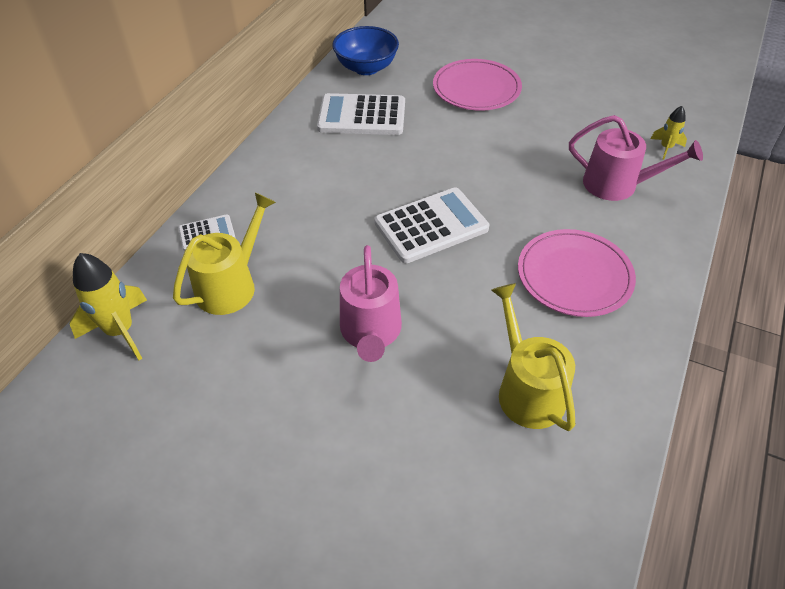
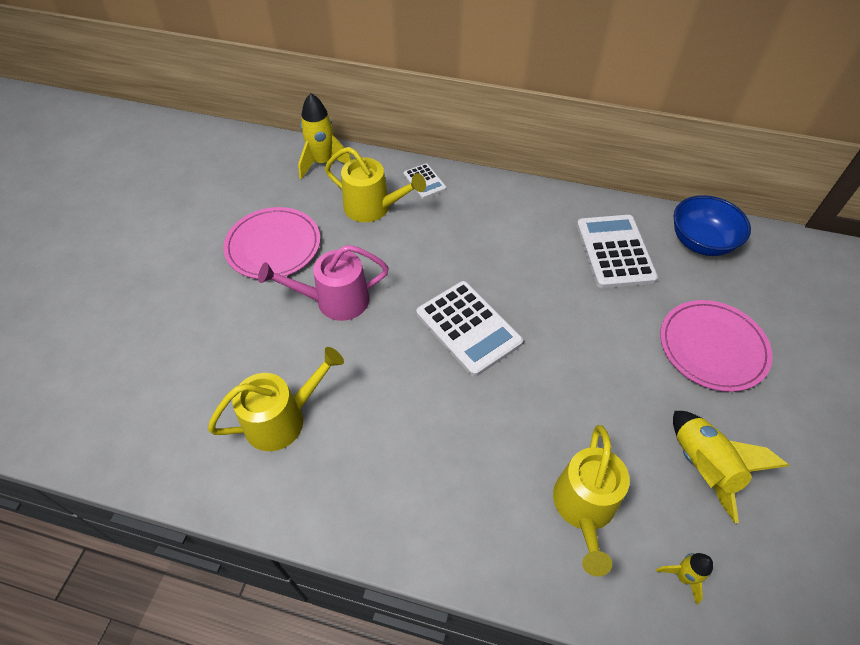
camera: 80 degrees right, 5 degrees up
(574, 276) = (424, 458): pink plate -> pink plate (273, 246)
(581, 119) = (702, 467): none -> yellow rocket
(617, 185) = (584, 507): pink watering can -> yellow watering can

